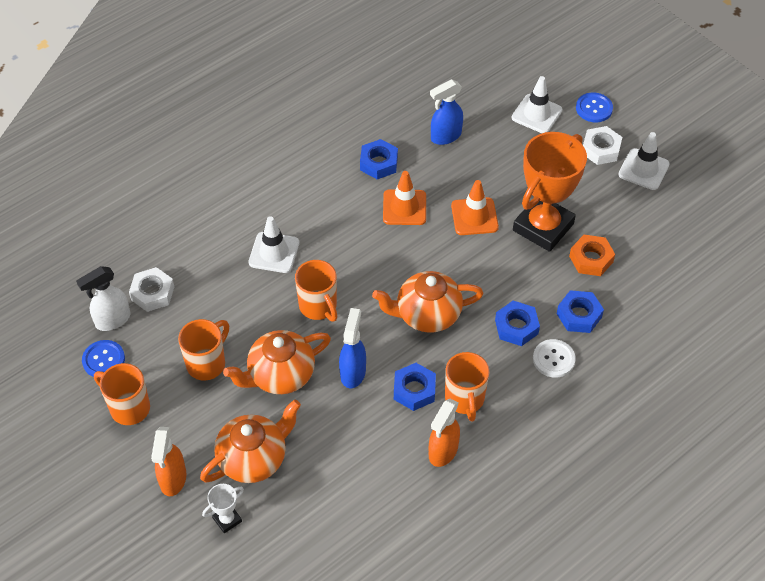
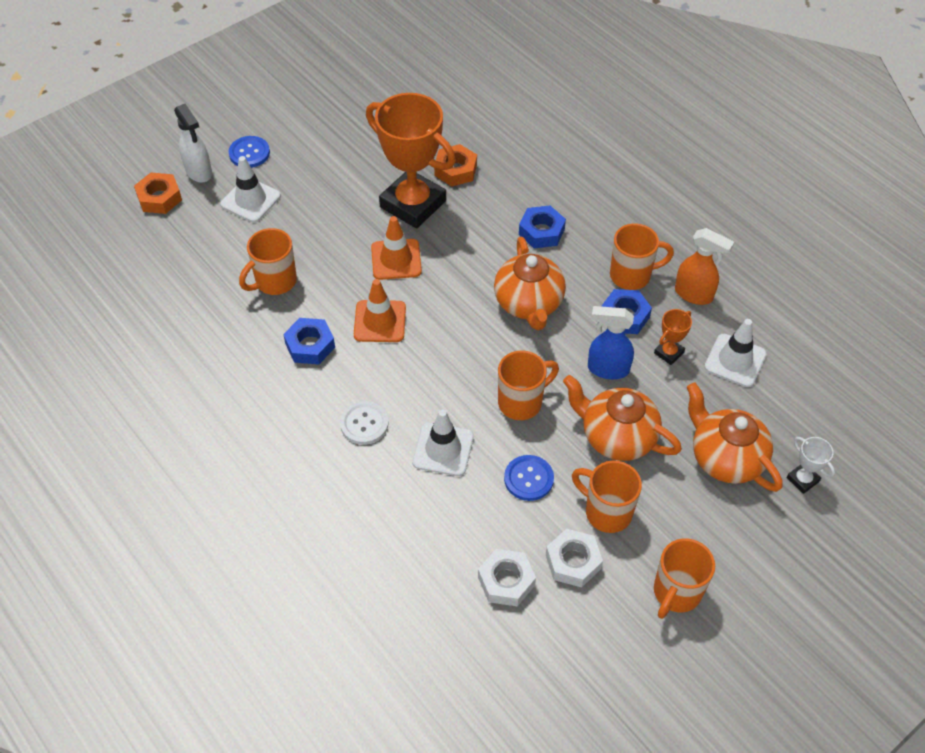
camera: 90 degrees left, 0 degrees up
(103, 360) = (610, 629): blue button -> blue button (528, 479)
(112, 320) = (549, 625): white spray bottle -> white spray bottle (199, 172)
(173, 479) = (763, 536): orange spray bottle -> none
(280, 375) = (616, 437): orange teapot -> orange teapot turned 150 degrees clockwise
(371, 423) = (669, 353): none -> orange trophy
(445, 136) = (274, 281): blue spray bottle -> orange mug
(533, 56) = (159, 198): none -> orange nut
(553, 359) = (578, 205): white button -> white button (364, 424)
(579, 315) = (525, 184): blue nut -> none
(601, 149) = (309, 152): white nut -> white nut (573, 561)
(643, 169) = (340, 122): white traffic cone -> white traffic cone (735, 360)

